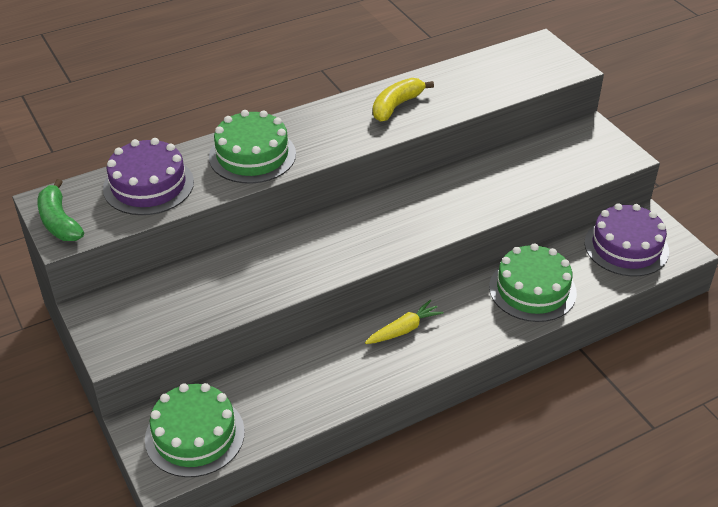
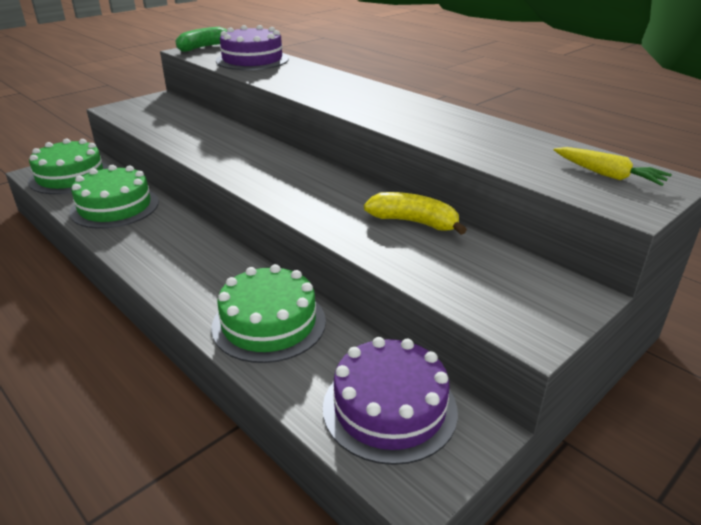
camera: 75 degrees right, 10 degrees down
(252, 155) = (306, 80): green cake -> green cake (115, 207)
(396, 106) = (428, 118): yellow banana -> yellow banana (414, 222)
(404, 329) = (190, 246): yellow carrot -> yellow carrot (608, 175)

